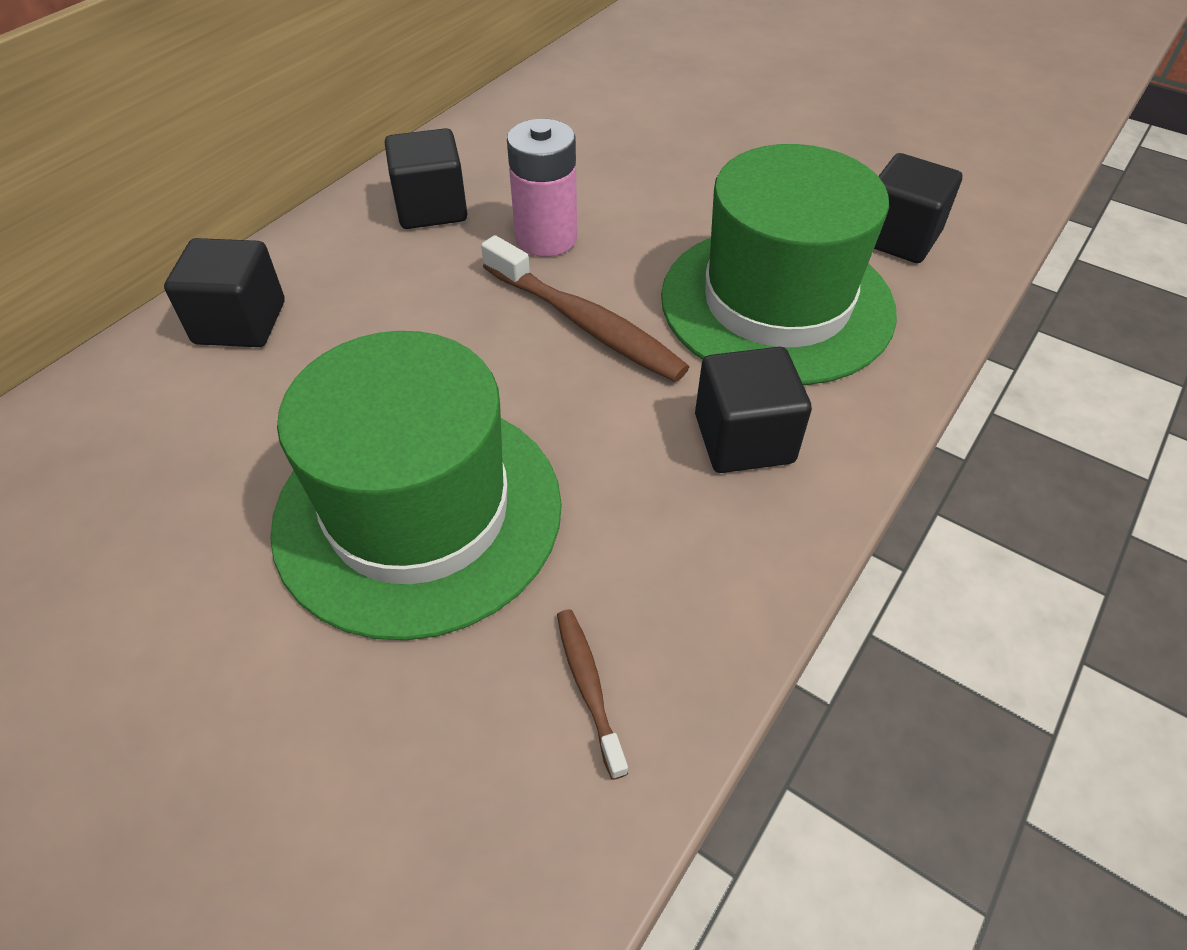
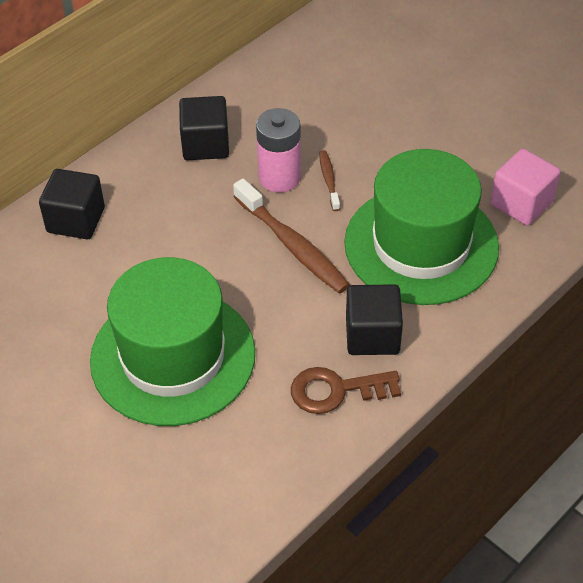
camera: 10 degrees right, 0 degrees up
(588, 687) = (250, 462): brown toothbrush -> brown toothbrush (329, 180)
(711, 534) = (337, 390): none -> brown key
(898, 237) = (521, 203): black cube -> pink cube

